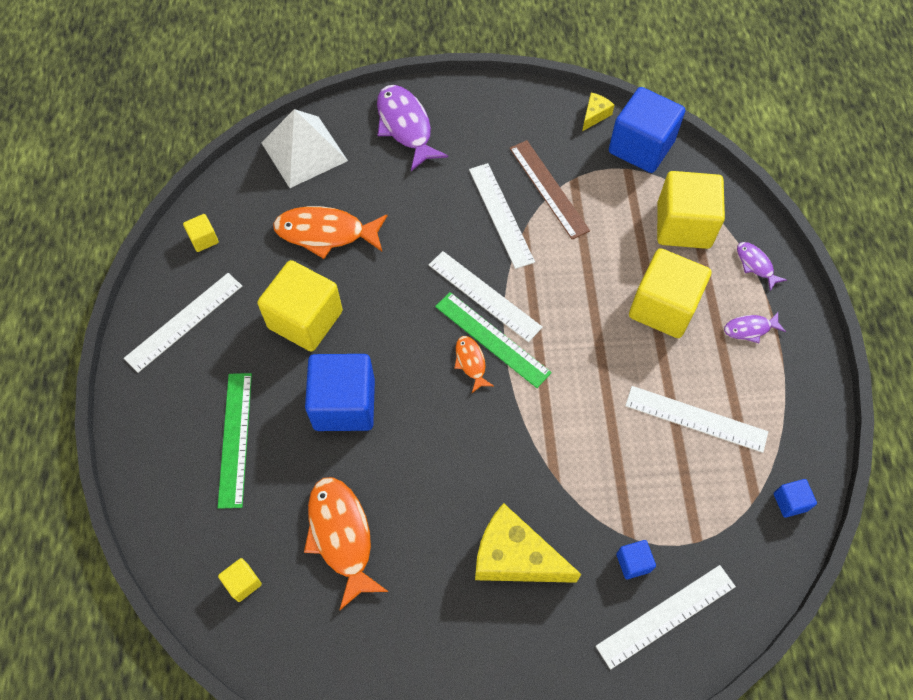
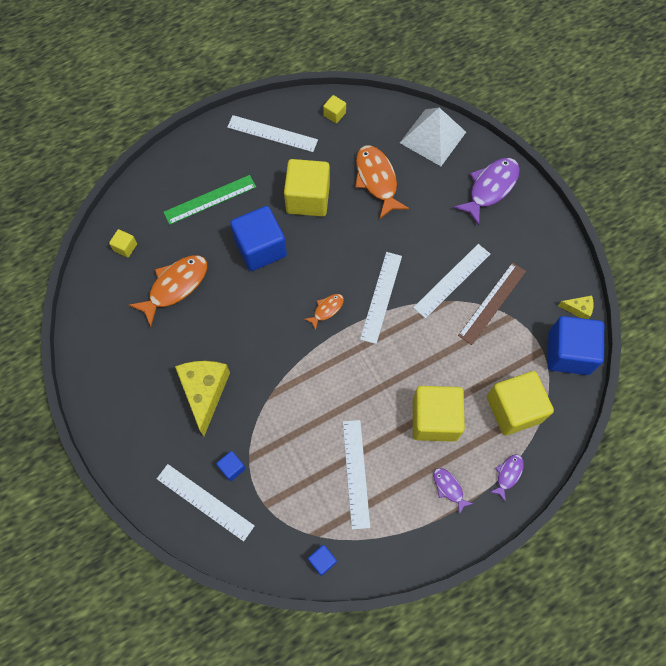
camera: 65 degrees right, 5 degrees up
(492, 339) = (350, 315): green ruler -> none

